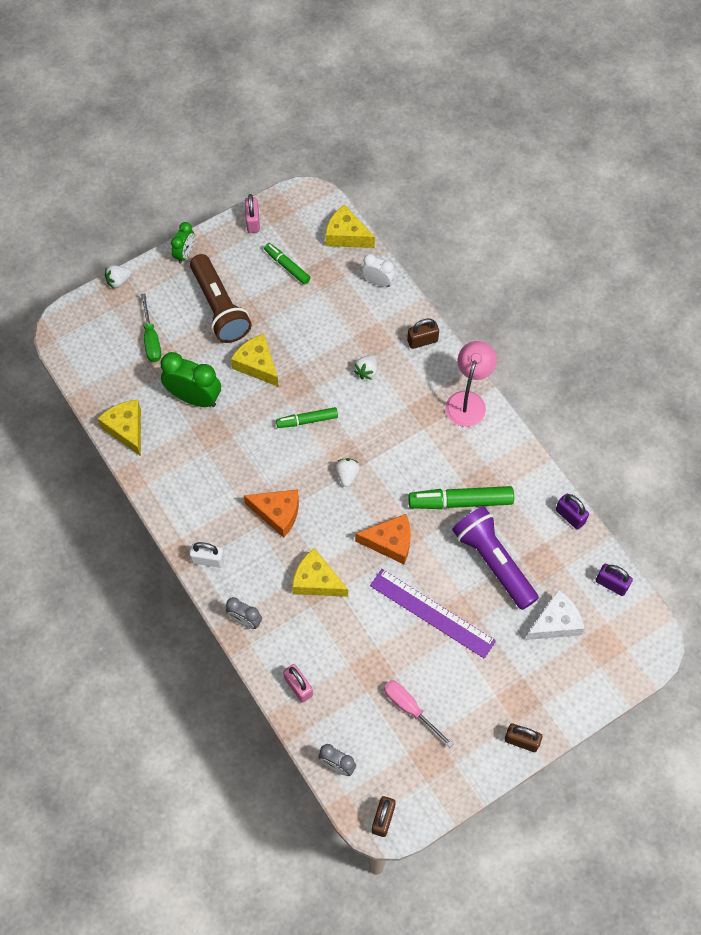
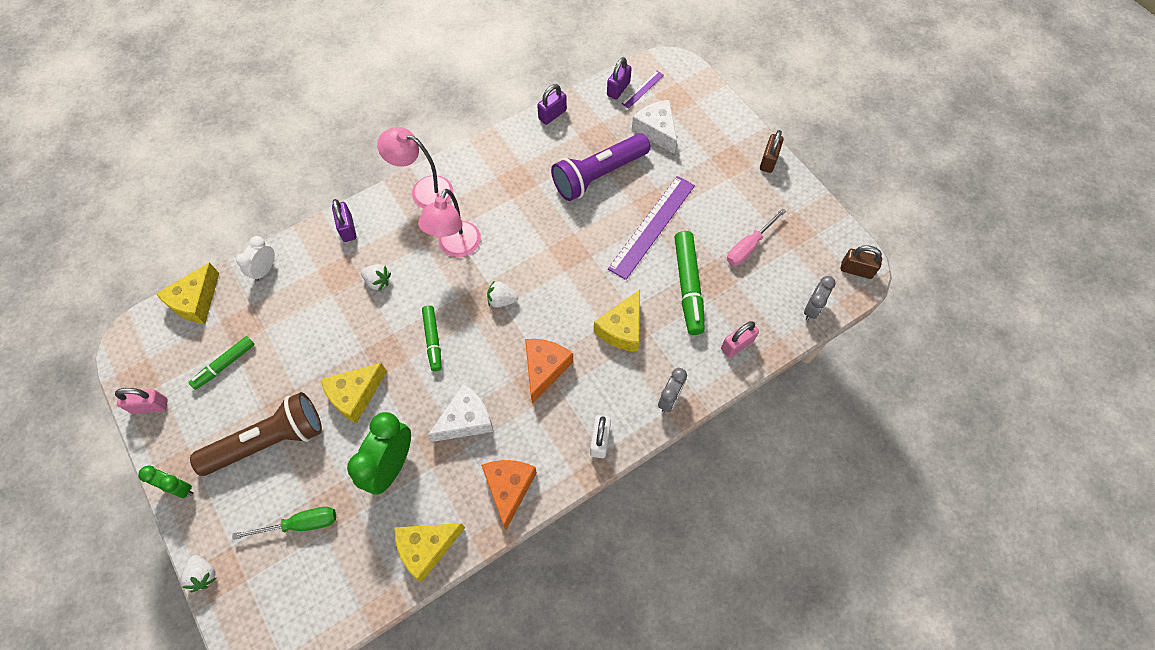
camera: 90 degrees left, 0 degrees up
(231, 451) = (466, 420): none -> white cheese
(390, 542) = (578, 261): orange cheese -> orange cheese (509, 488)
(403, 433) = (456, 247): none -> pink lamp
(422, 341) = (347, 228): brown padlock -> purple padlock
(460, 502) = (535, 200): green marker -> green marker (688, 286)
(613, 610) = (643, 89): none -> purple ruler

